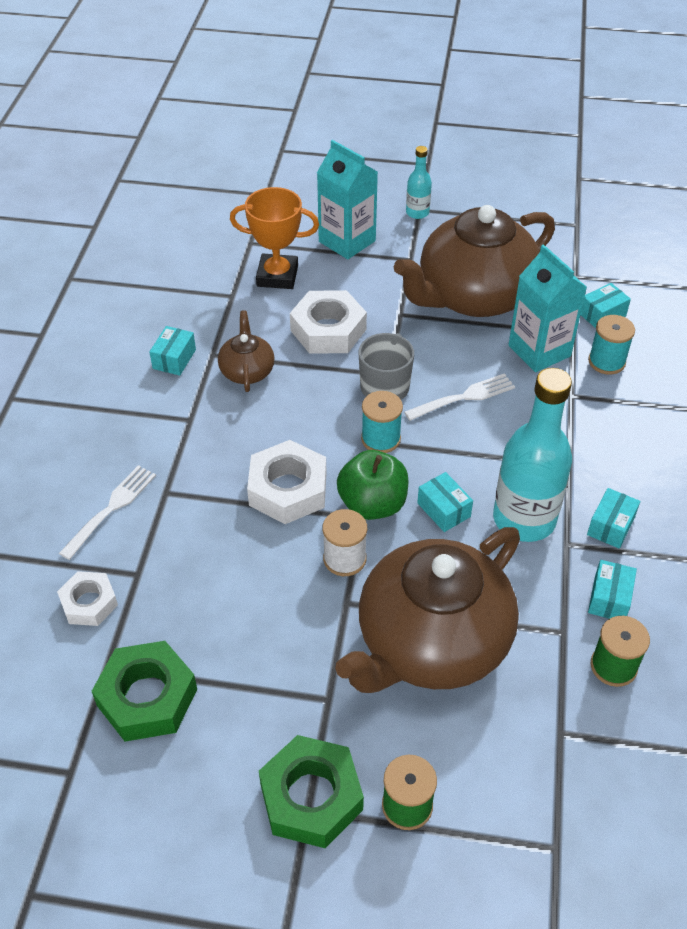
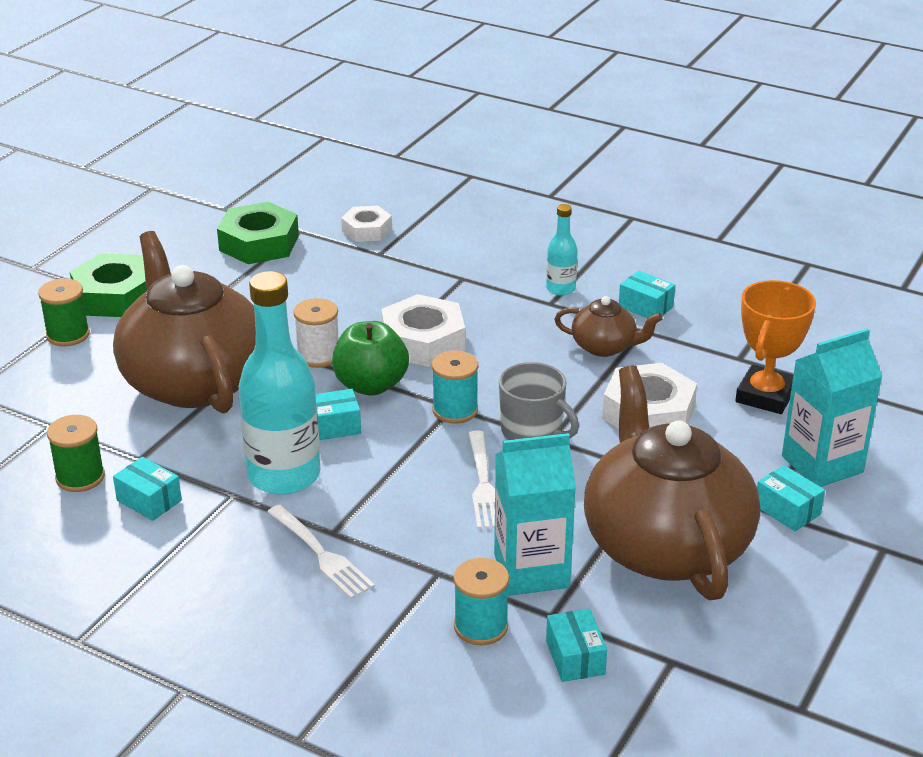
camera: 110 degrees right, 15 degrees down
(111, 509) = (460, 250): white fork -> white fork (320, 554)
(417, 213) = (874, 544): turquoise bottle -> turquoise bottle (560, 289)
(610, 526) = (231, 533): turquoise box -> turquoise box (787, 510)

